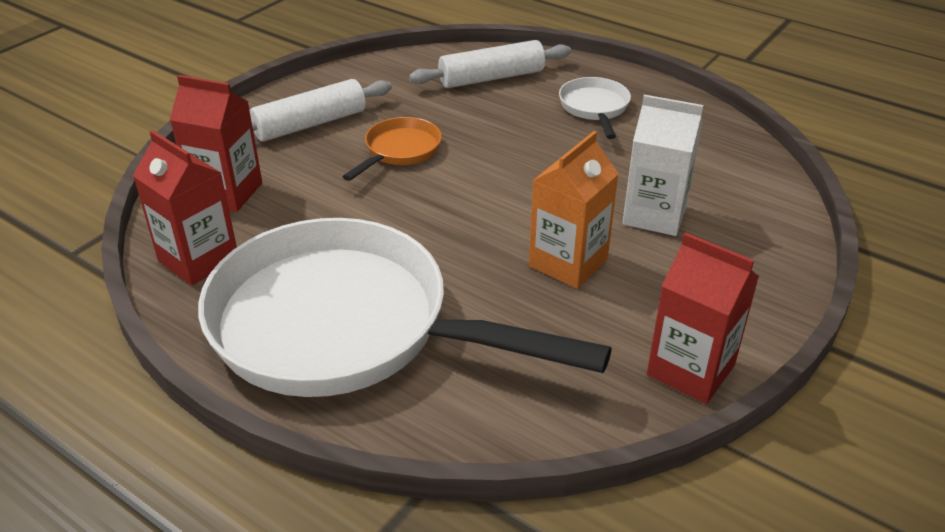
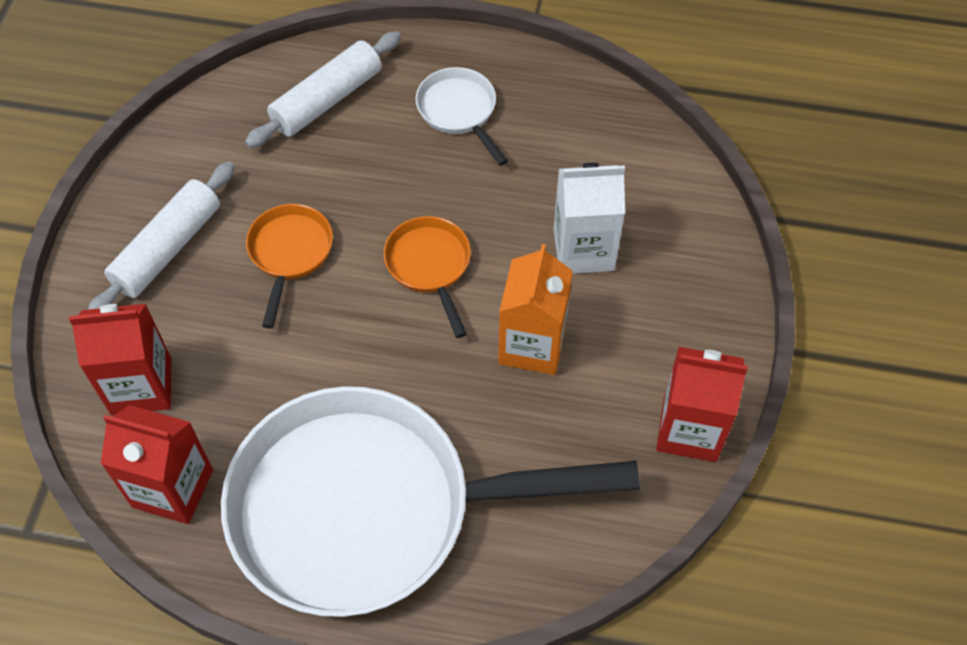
camera: 25 degrees left, 20 degrees up
(509, 188) = (430, 266): none -> orange pan

